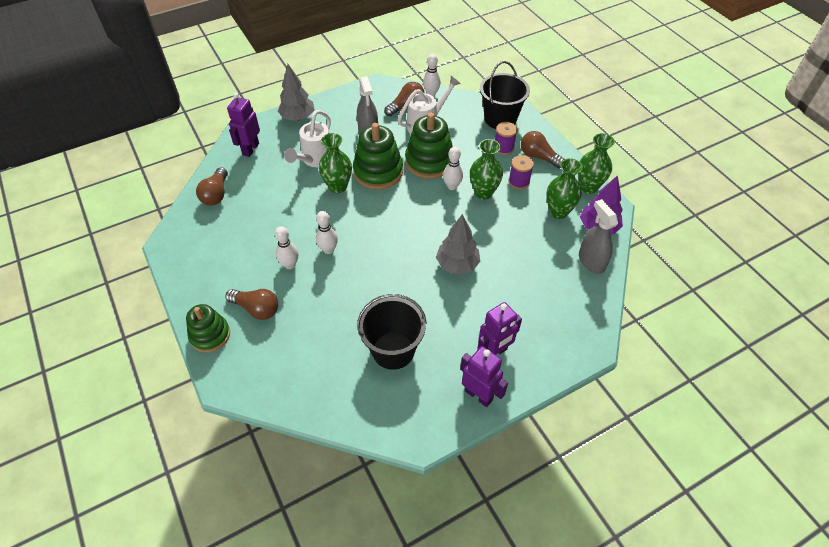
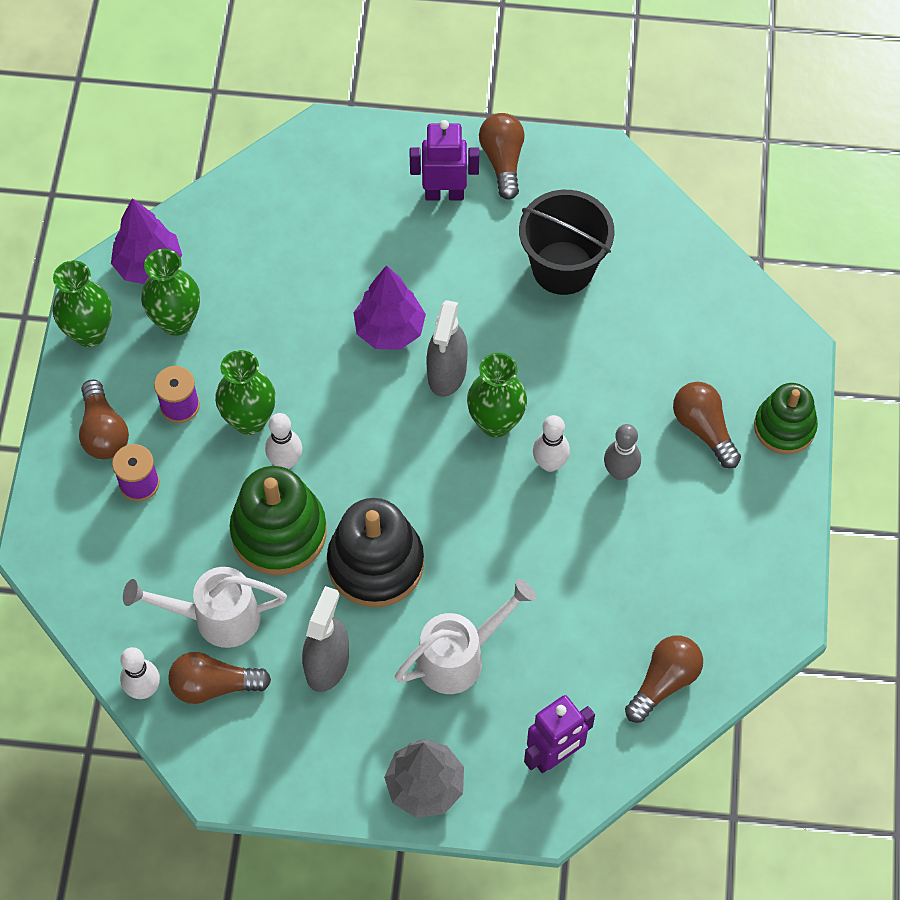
camera: 145 degrees left, 10 degrees up
(290, 265) = (620, 472): white bowling pin -> grey bowling pin
(338, 186) = (460, 573): green vase -> green vase (496, 422)
(378, 172) = (375, 563): green stacking toy -> black stacking toy
(457, 264) = (389, 330): grey tree -> purple tree
(479, 395) = (503, 161): purple robot -> brown light bulb
(500, 119) = (84, 548): black bucket -> none
(591, 261) = (211, 227): grey spray bottle -> grey spray bottle (447, 373)

